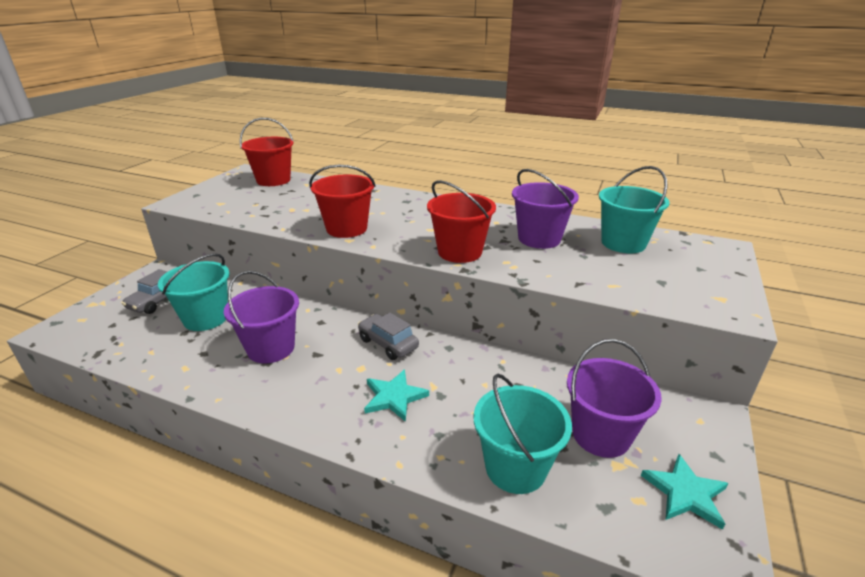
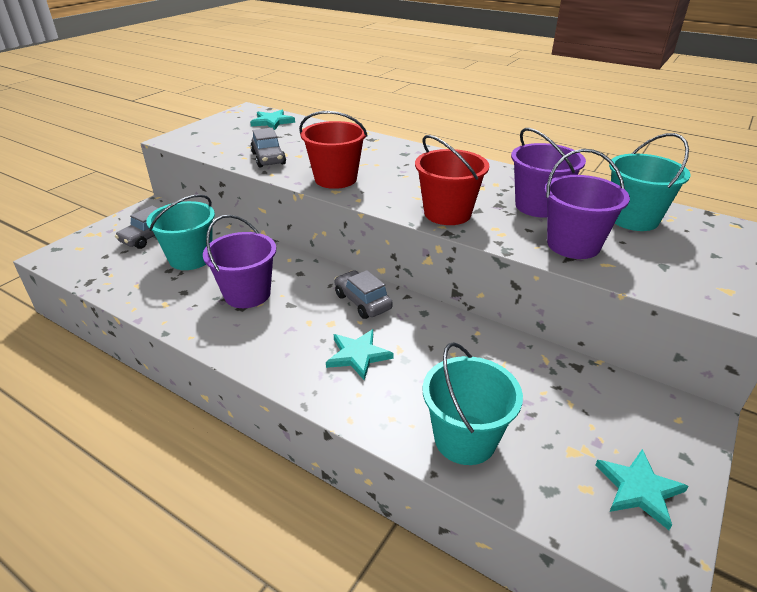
camera: 10 degrees right, 5 degrees up
(273, 180) = (272, 122): red bucket -> turquoise star
(276, 214) = (268, 158): none -> grey car
(601, 434) = (563, 419): purple bucket -> purple bucket (573, 245)

